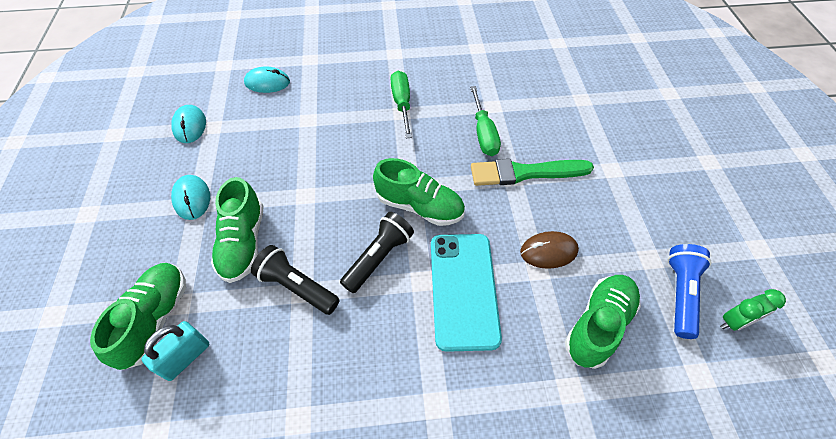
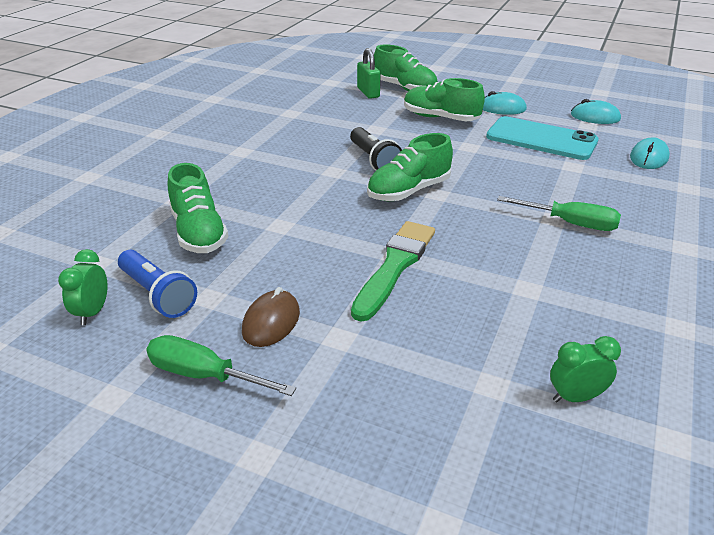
camera: 120 degrees right, 20 degrees down
(186, 357) = (368, 93): turquoise padlock -> green padlock
(297, 287) = (382, 128): black flashlight -> none
(463, 289) = (305, 185): turquoise phone -> turquoise phone (541, 139)
(483, 133) = (480, 262): green screwdriver -> green screwdriver (205, 375)
(548, 251) = (290, 239): brown mouse -> brown mouse (271, 322)
(561, 72) = (575, 397): none -> green clock

